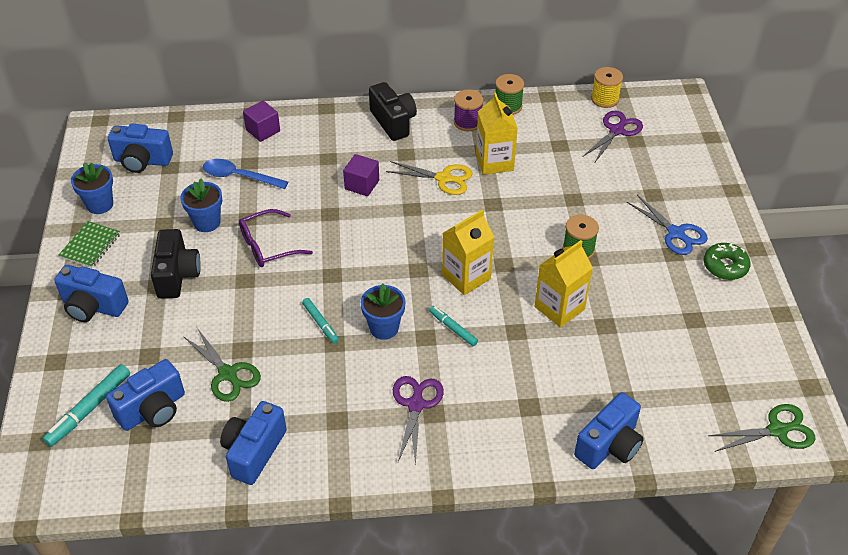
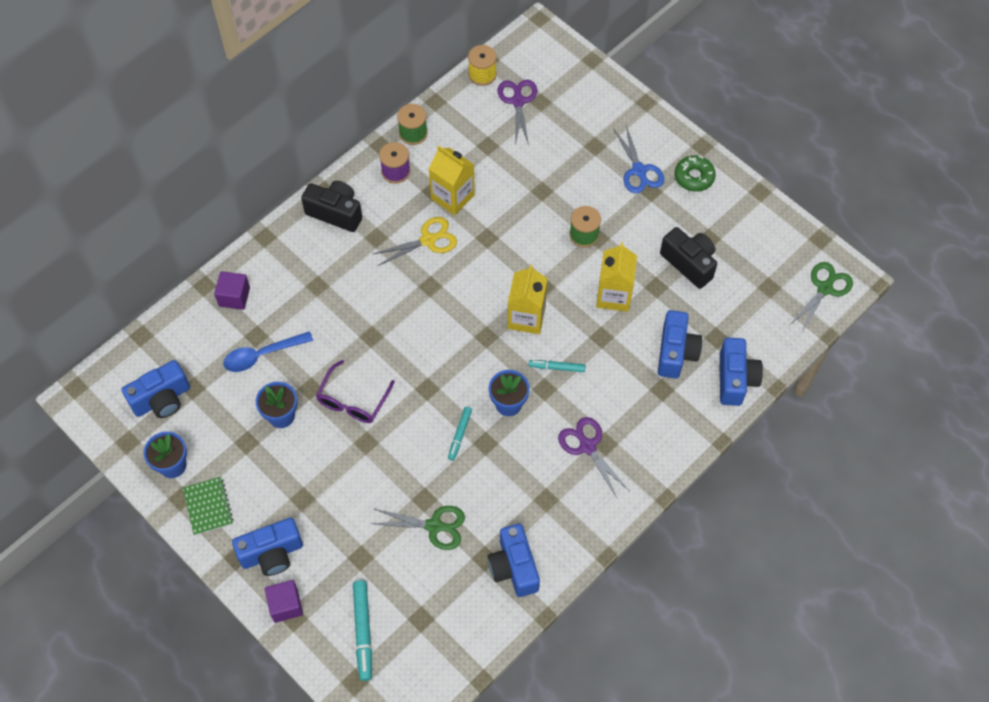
camera: 40 degrees left, 15 degrees up
(153, 410) = (410, 595): blue camera -> blue camera (676, 352)
(177, 275) = (309, 478): black camera -> black camera (689, 263)
(320, 323) = (459, 435): turquoise marker -> turquoise marker turned 90 degrees clockwise
(362, 185) = (370, 291): purple cube -> purple cube (285, 605)
(676, 233) = (639, 171): blue scissors -> blue scissors turned 60 degrees clockwise

